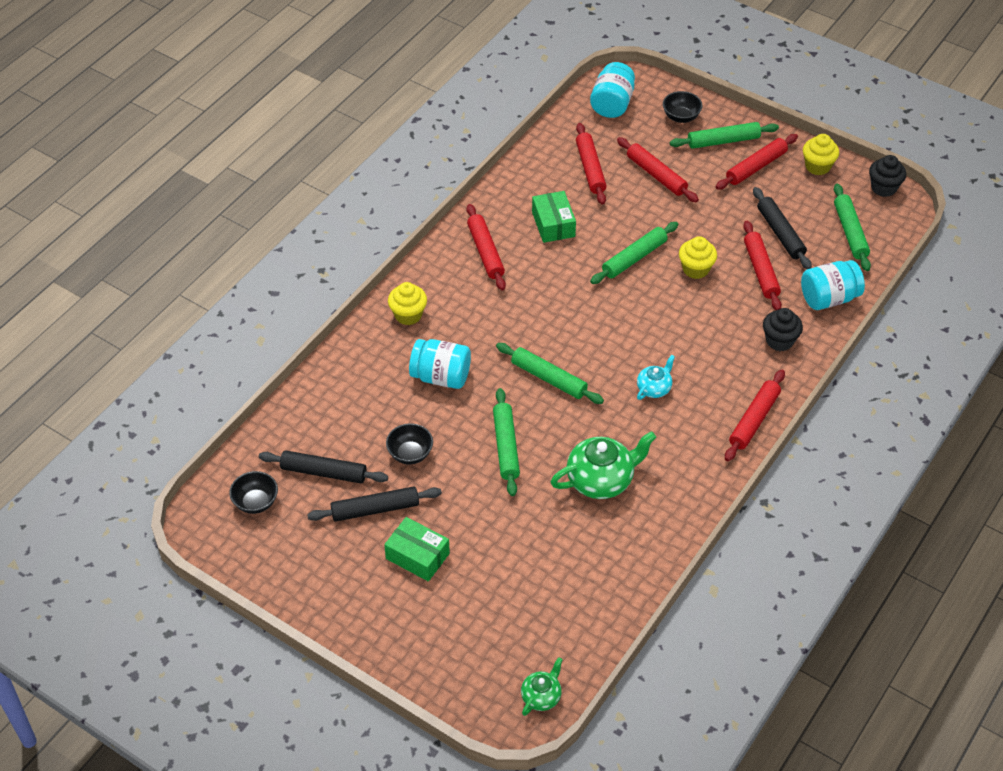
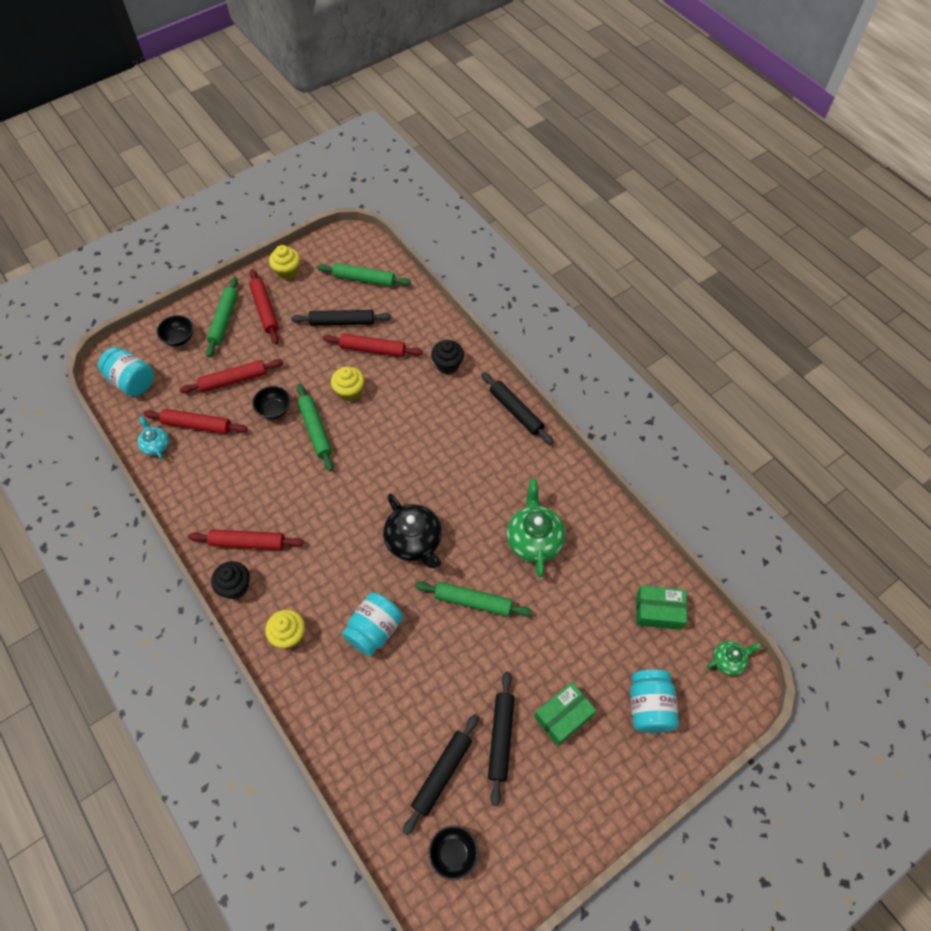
camera: 70 degrees left, 10 degrees up
(410, 454) = (450, 686): black bowl -> black bowl (274, 410)
(541, 696) = (728, 660): green teapot -> green teapot turned 105 degrees clockwise
(549, 378) = (414, 541): green rolling pin -> black teapot
(553, 224) = (245, 477): green box -> green box (658, 611)
(654, 388) = (457, 467): turquoise teapot -> turquoise teapot (156, 445)
(754, 420) = (516, 411): red rolling pin -> black rolling pin
(829, 298) = (421, 318): turquoise jar -> turquoise jar (649, 706)
(883, 188) = (332, 242): black cupcake -> black cupcake (235, 587)

